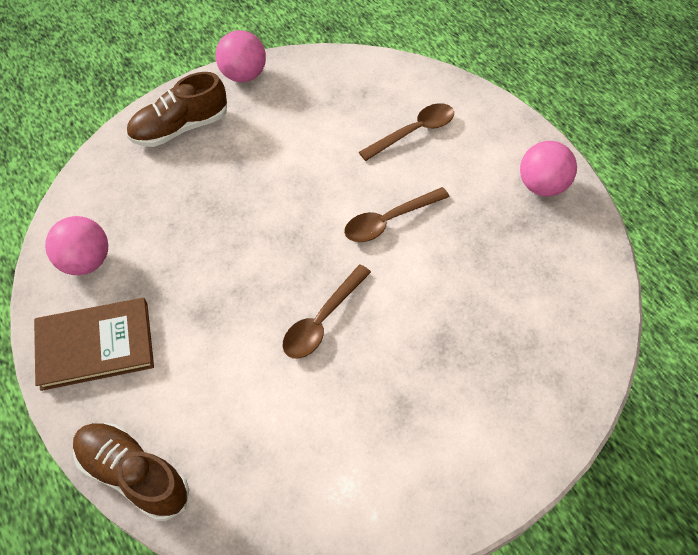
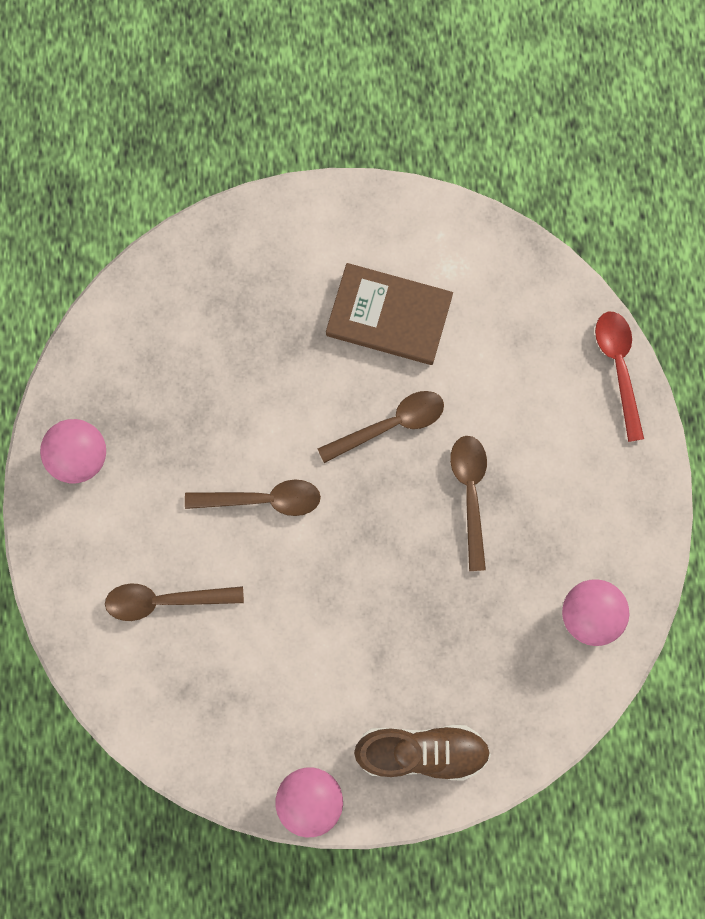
camera: 150 degrees left, 20 degrees up
(95, 346) = (611, 510): brown book -> brown book (389, 316)
(134, 475) = (618, 368): brown shoe -> red spoon
(225, 300) = (470, 494): none -> brown spoon

